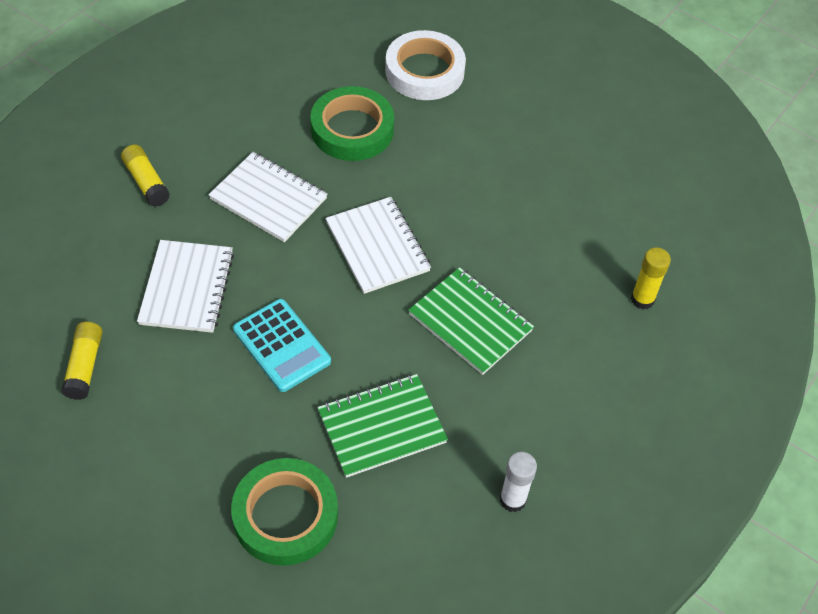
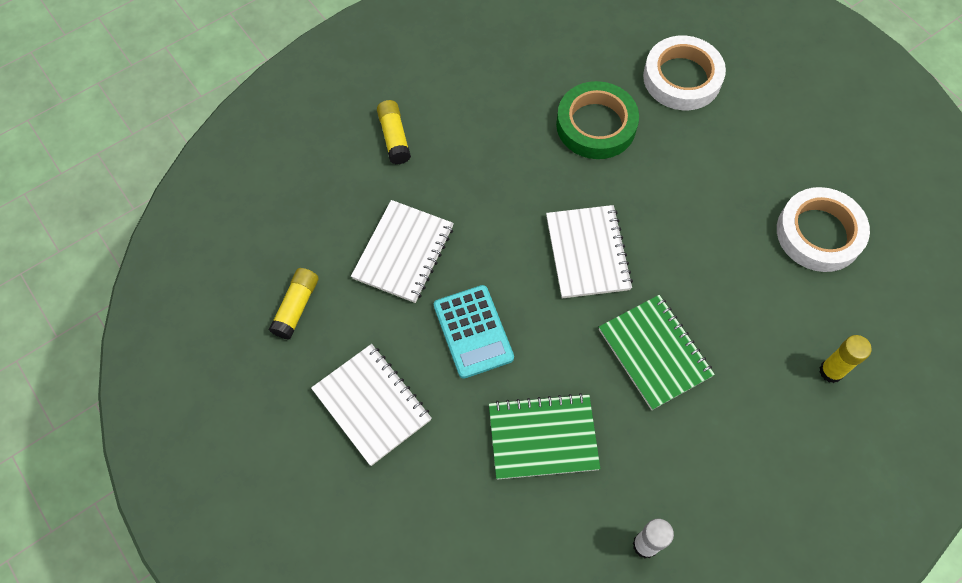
camera: 20 degrees right, 10 degrees up
(268, 199) = (499, 180): white notebook -> white notebook (371, 405)
(285, 515) = (433, 501): green tape -> none
(595, 181) = (819, 233): none -> white tape

